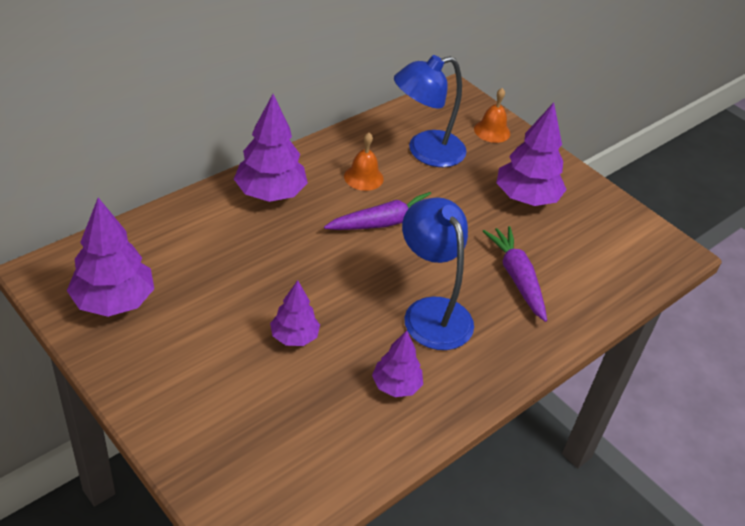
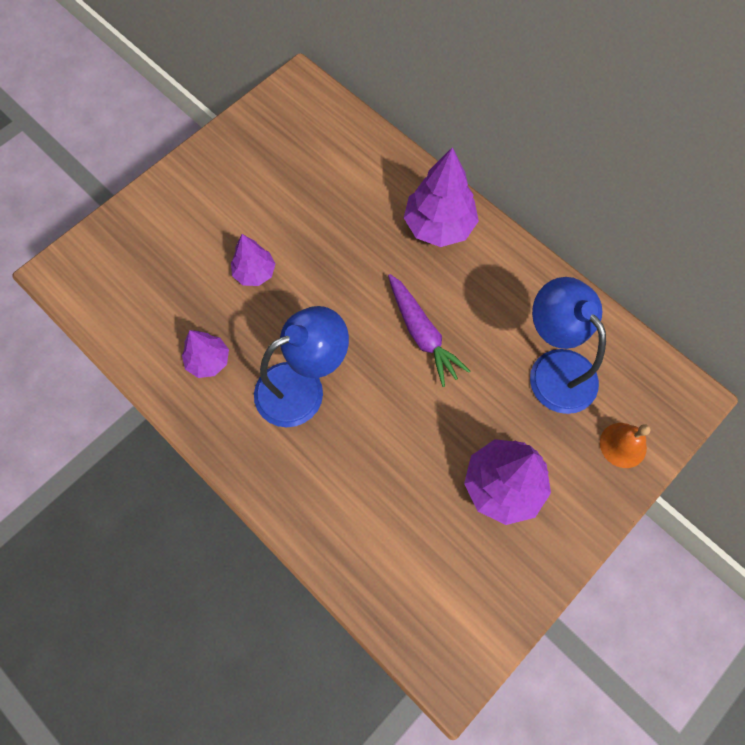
camera: 90 degrees right, 25 degrees up
(114, 301) = (275, 136): purple tree -> none
(363, 177) = (489, 307): orange bell -> none
(516, 277) = (366, 472): purple carrot -> none

